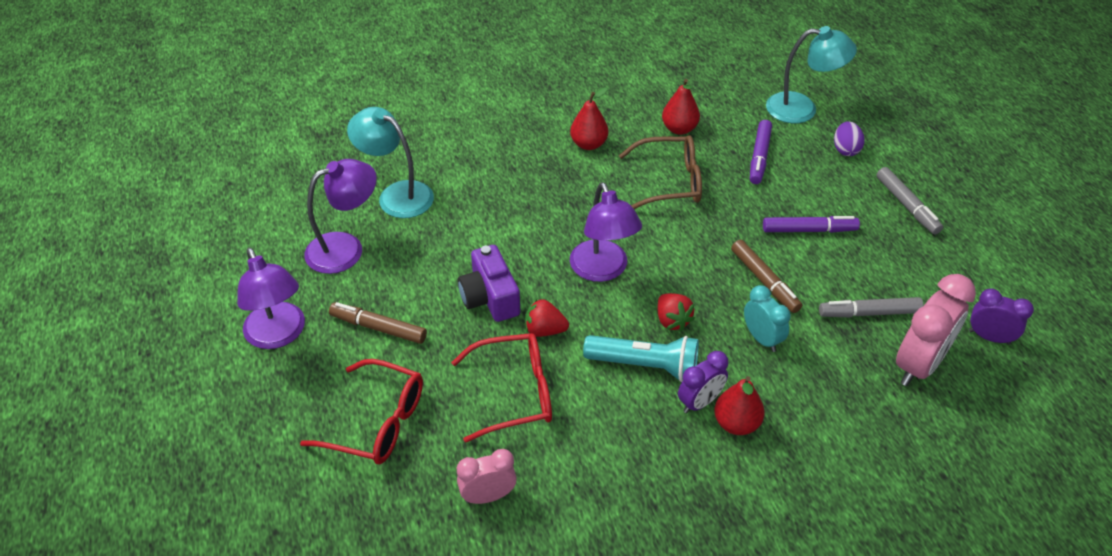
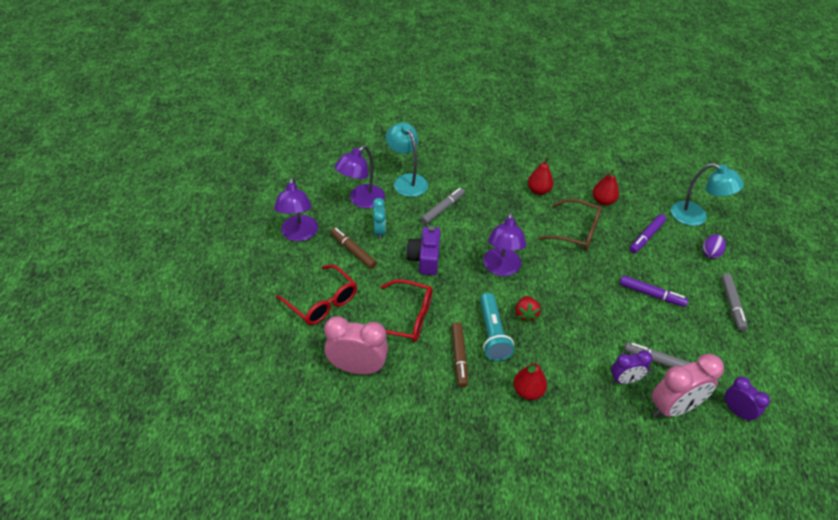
camera: 25 degrees right, 0 degrees up
(346, 248) = (361, 200): purple lamp -> purple lamp turned 135 degrees clockwise
(473, 217) = (442, 209): none -> grey marker
(488, 496) = (357, 368): pink clock -> pink clock, size x1.68
(544, 330) = (445, 289): red strawberry -> none
(645, 366) = (492, 334): turquoise flashlight -> turquoise flashlight turned 45 degrees clockwise
(699, 402) = (513, 369): purple clock -> purple clock (625, 380)
(762, 338) = (576, 348): turquoise clock -> turquoise clock (379, 232)
(764, 281) = (600, 314): brown marker -> brown marker (459, 357)

